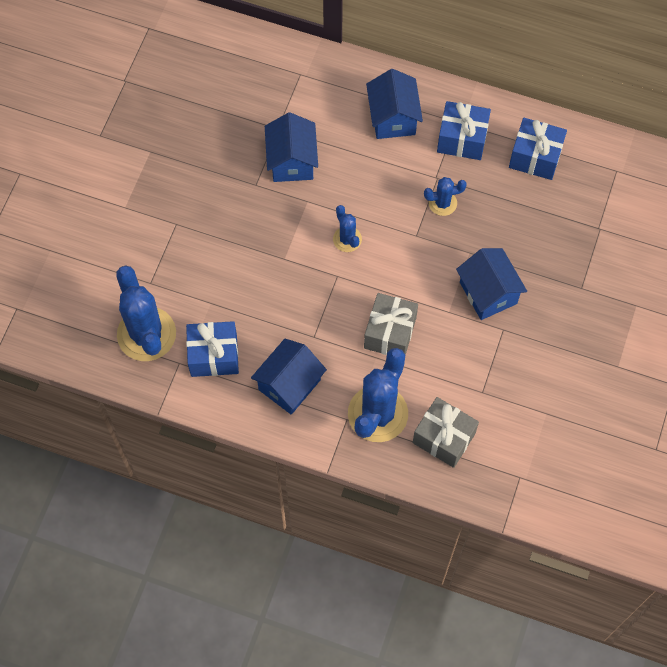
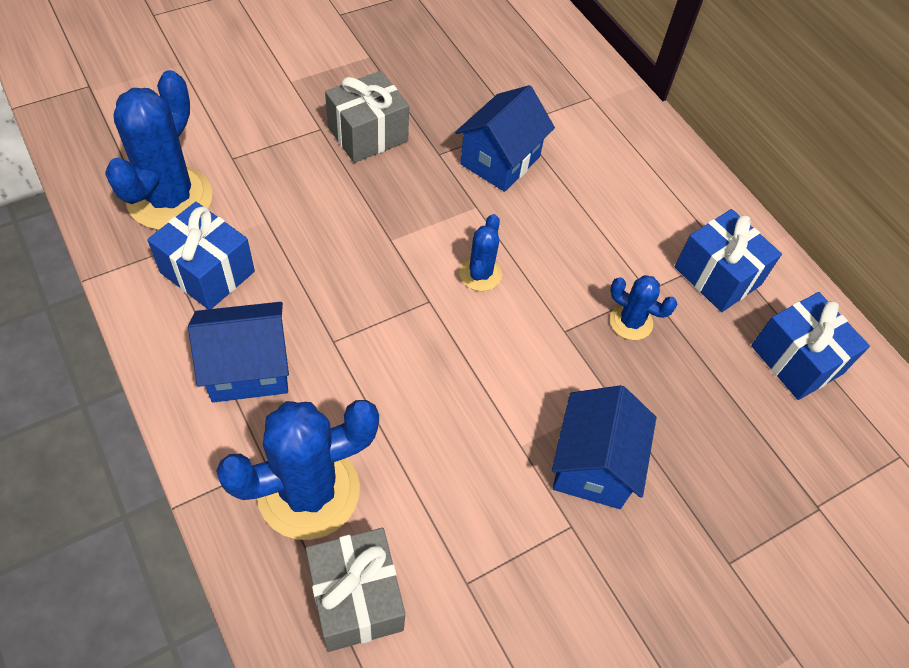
camera: 35 degrees right, 10 degrees down
(390, 333) = (424, 409): grey gift -> grey gift (367, 134)
(393, 118) = (654, 200): blue house -> none

